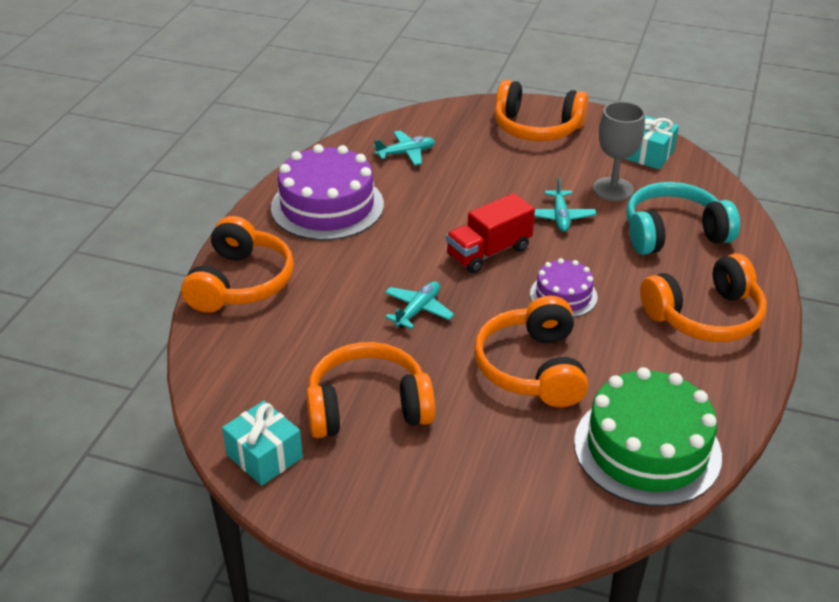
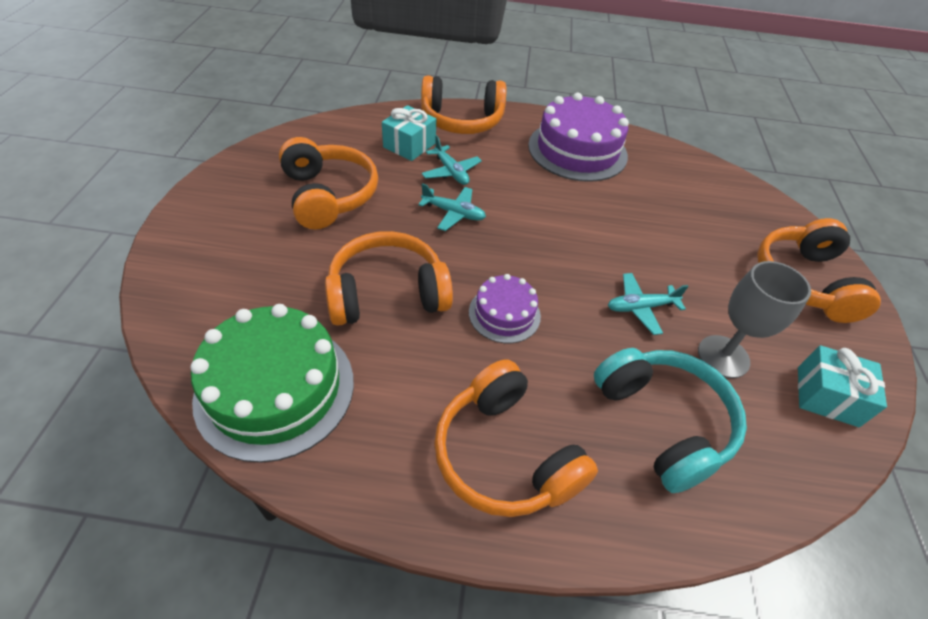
camera: 75 degrees right, 10 degrees up
(264, 456) = (276, 152): turquoise gift -> turquoise gift (409, 145)
(406, 153) = (684, 188): turquoise plane -> turquoise plane (451, 172)
(488, 252) = (554, 253): red truck -> none

